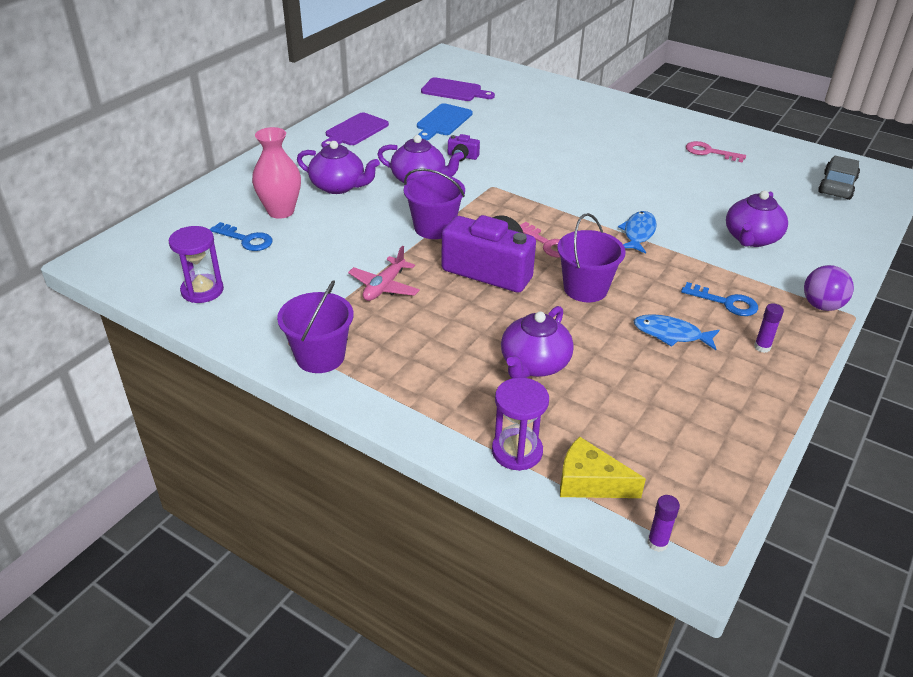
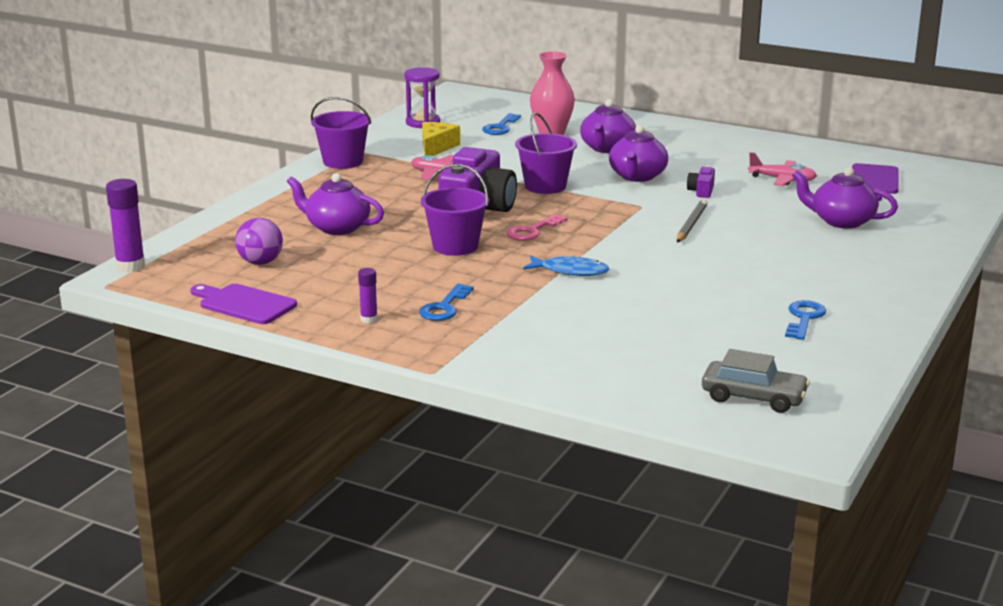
camera: 85 degrees right, 15 degrees down
(354, 131) = (729, 146): purple cutting board -> purple cutting board (244, 304)
(443, 121) = (782, 180): blue cutting board -> pink plane
(517, 451) = (231, 223): purple hourglass -> none
(536, 170) = (691, 224): none -> grey pencil
(590, 482) = (195, 246): yellow cheese -> yellow cheese (436, 147)
(657, 543) = (130, 266): purple glue stick -> purple glue stick, size x1.80
(671, 334) = (385, 280): blue fish -> none
(709, 152) = (804, 318): pink key -> blue key
(751, 238) = (582, 329): purple teapot -> purple teapot (841, 221)
(821, 306) = (448, 356): purple ball -> purple ball (260, 262)

